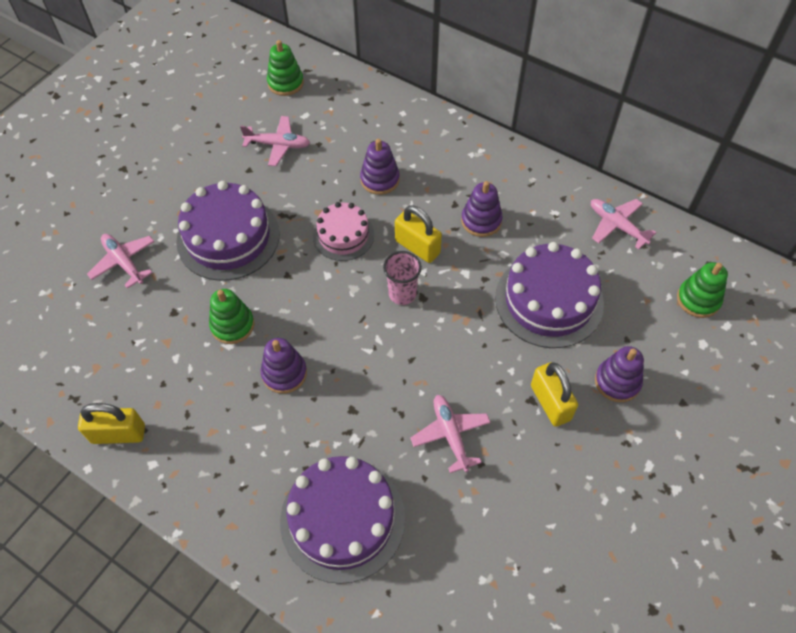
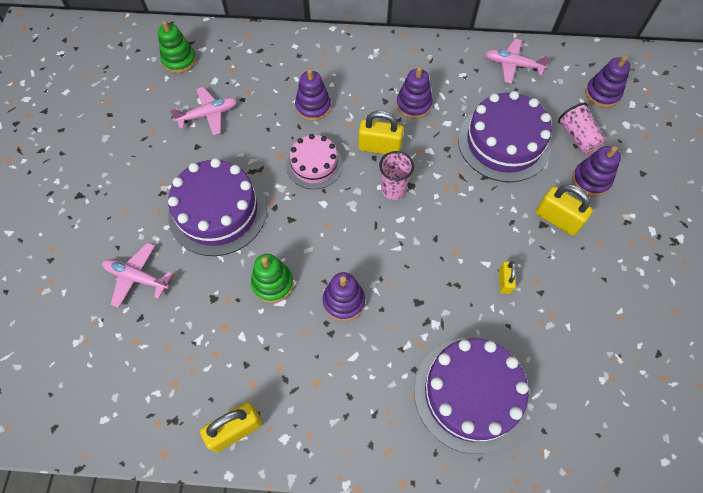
camera: 30 degrees left, 5 degrees up
(450, 434) = (504, 281): pink plane -> yellow padlock
(635, 331) = (577, 137): none -> pink cup
(698, 299) = (602, 94): green stacking toy -> purple stacking toy

